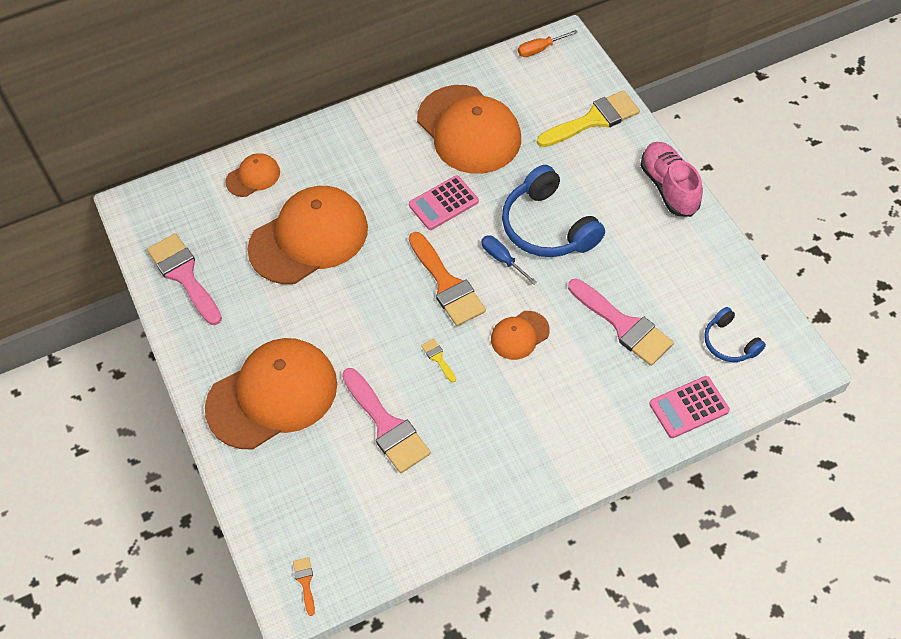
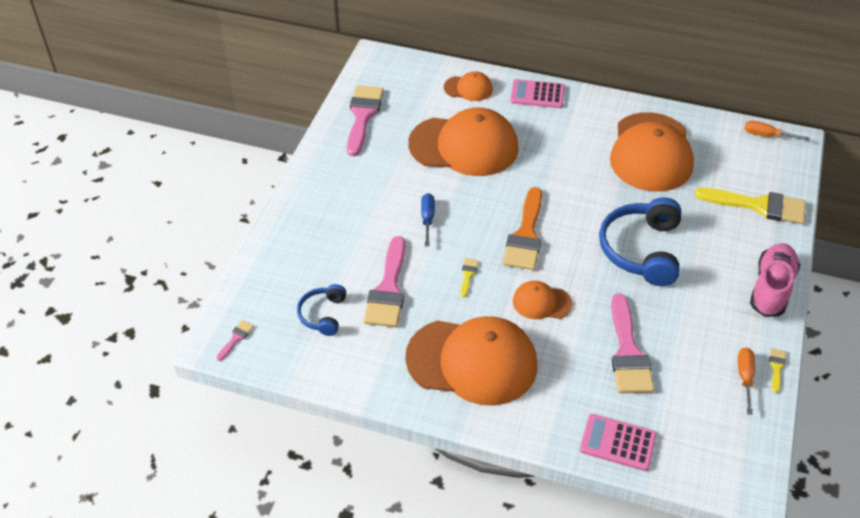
camera: 40 degrees right, 10 degrees down
(272, 395) = (338, 219): orange cap -> orange cap (472, 361)
(305, 582) = (236, 338): orange brush -> pink brush
(443, 203) = (580, 185): pink calculator -> pink calculator (537, 94)
(502, 259) = (583, 247): blue screwdriver -> blue screwdriver (427, 219)
(720, 278) = (745, 378): none -> orange screwdriver
(729, 343) = (702, 425): blue headphones -> blue headphones (323, 314)
(732, 252) = (776, 367): none -> yellow brush

